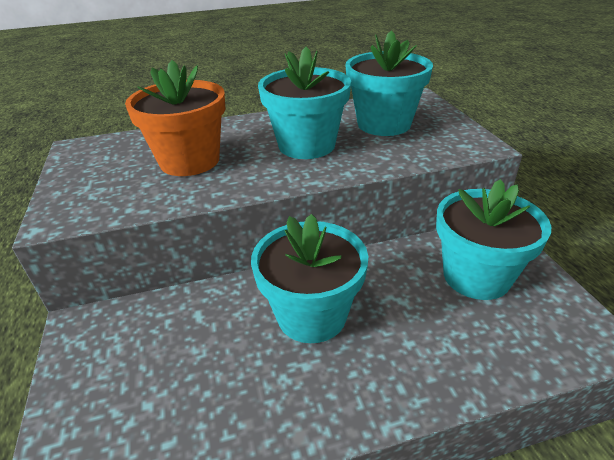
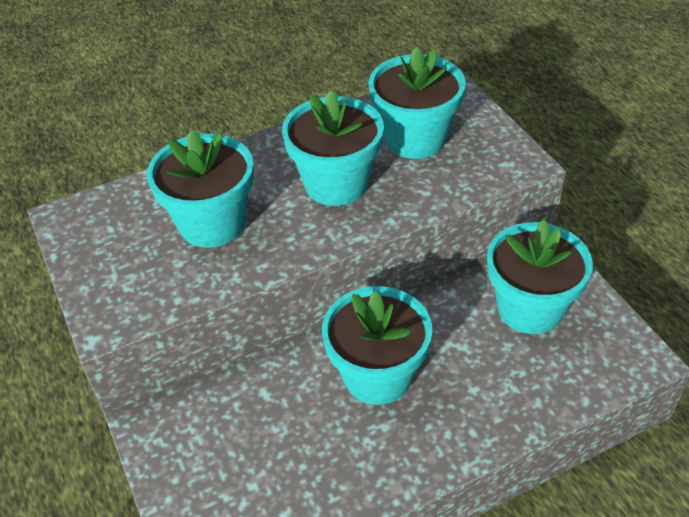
camera: 10 degrees left, 10 degrees up
(189, 161) = (212, 223): orange flower pot -> turquoise flower pot

